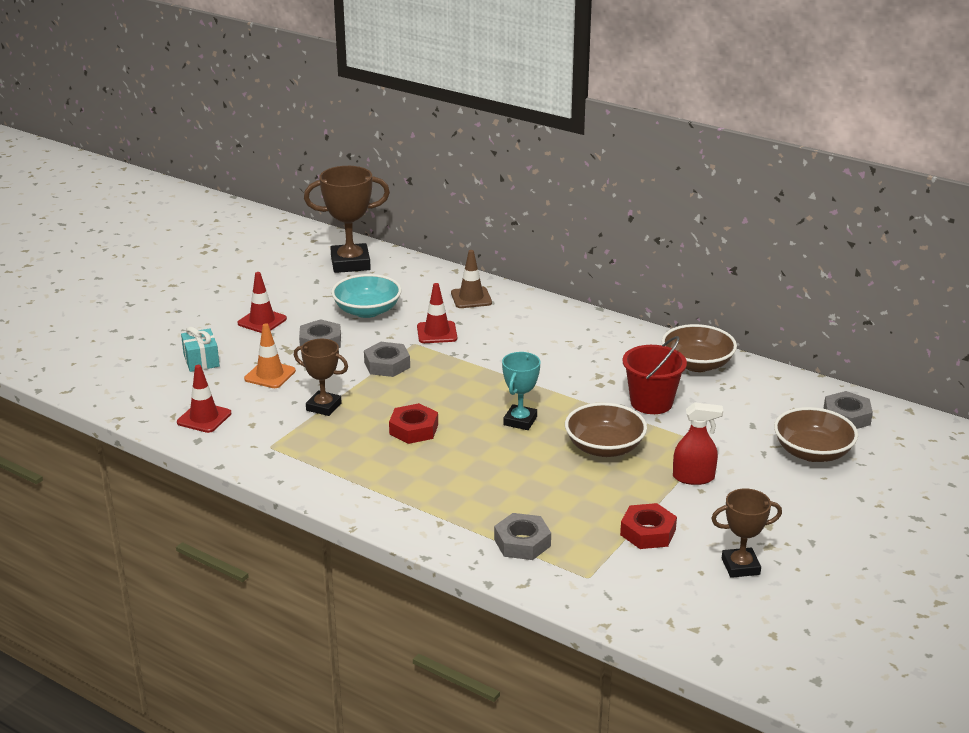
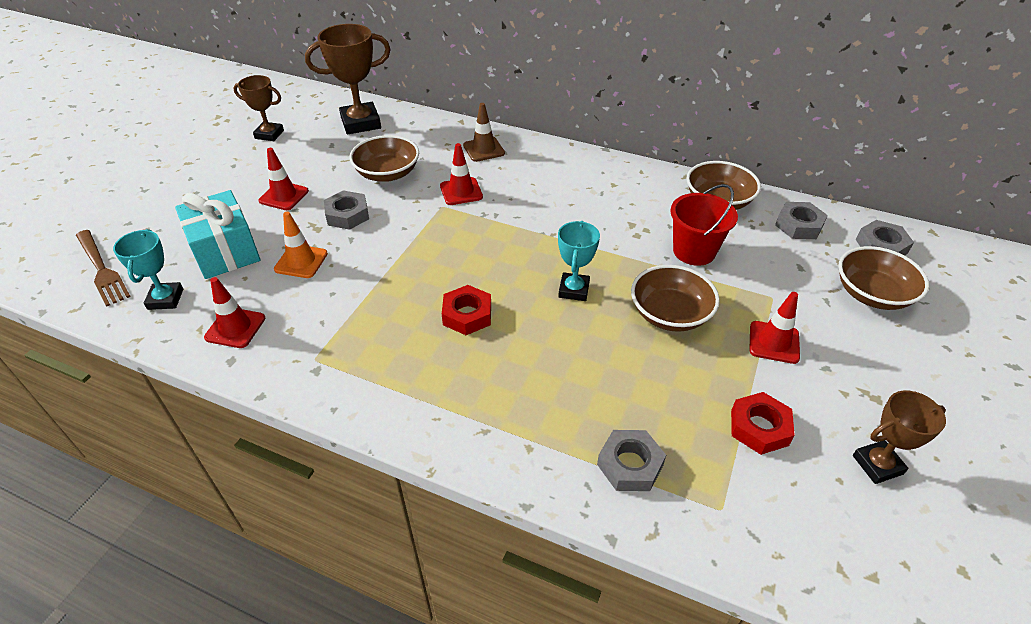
camera: 10 degrees left, 15 degrees up
(90, 364) = (102, 269): none -> brown fork
(145, 391) = (165, 299): none -> turquoise trophy
(201, 360) = (225, 251): turquoise gift -> turquoise gift, size x1.73
(323, 407) = (365, 296): brown trophy -> brown trophy (269, 134)
(367, 311) = (387, 173): turquoise bowl -> brown bowl
(387, 365) = (420, 235): grey nut -> grey nut (798, 225)
(693, 477) = (774, 342): red spray bottle -> red traffic cone

